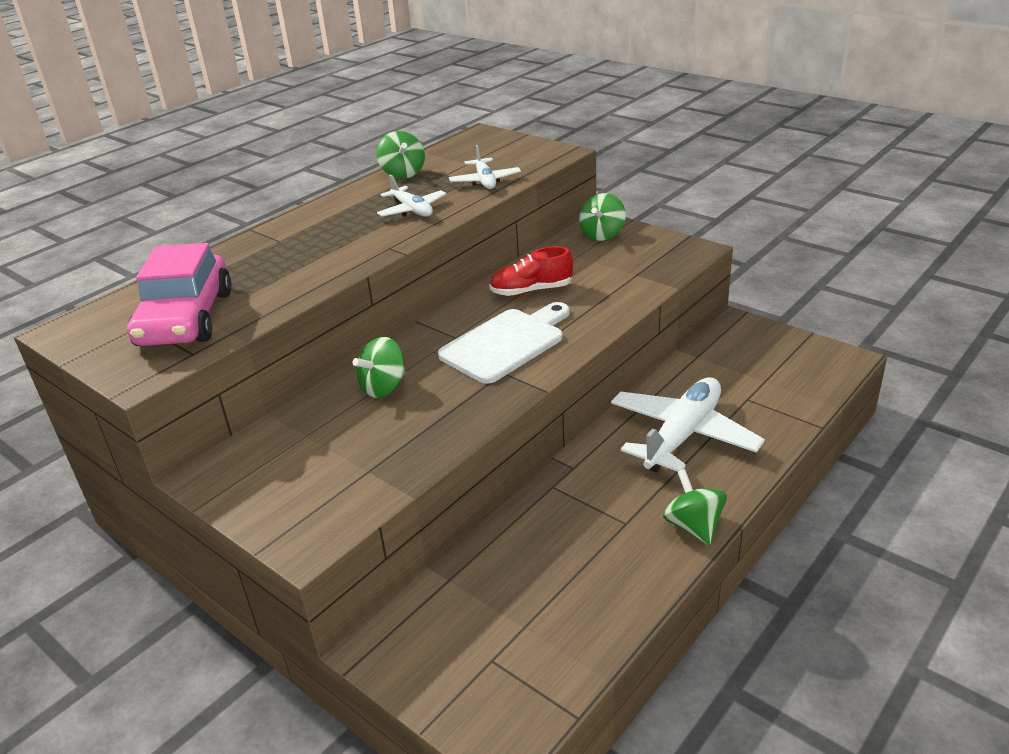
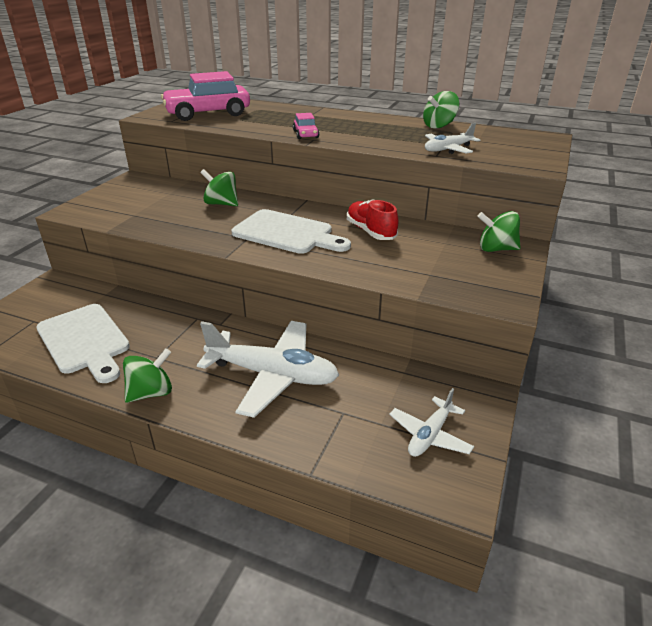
camera: 70 degrees right, 0 degrees up
(365, 250) = (306, 134): none -> pink car
(412, 210) = (377, 137): white plane -> white plane (430, 435)
(568, 593) = (85, 341): none -> white cutting board

